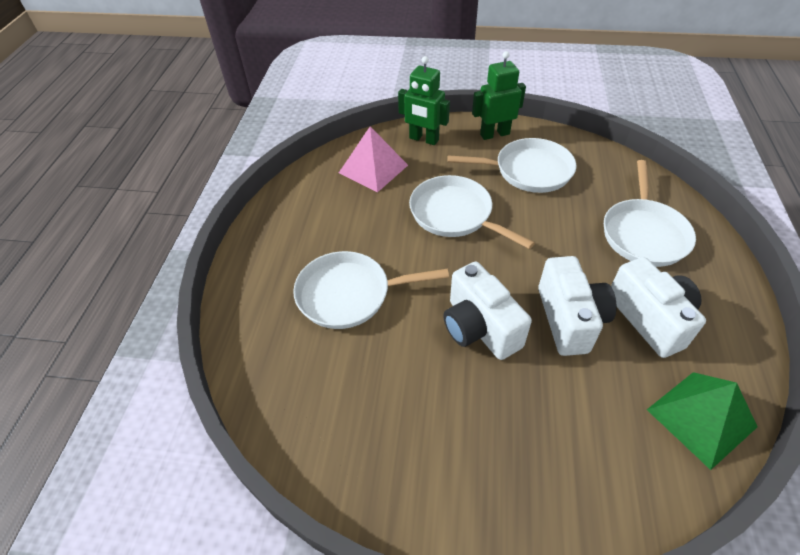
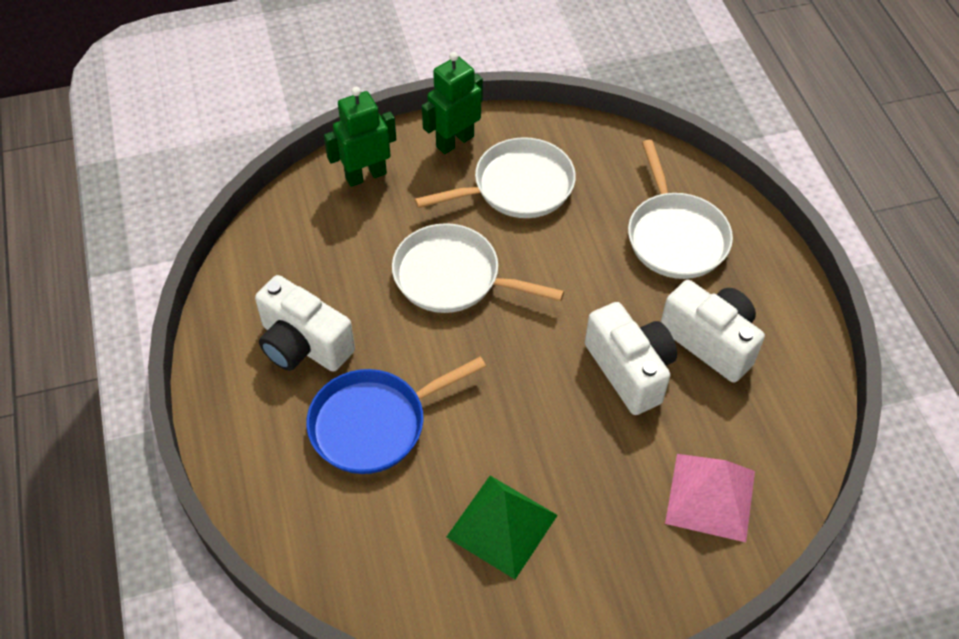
camera: 25 degrees left, 5 degrees up
(349, 294) = (374, 424): white pan -> blue pan
(373, 168) = (319, 240): pink pyramid -> pink pyramid (710, 496)
(423, 139) = (365, 175): green robot -> green robot turned 150 degrees clockwise
(479, 328) = (539, 413): white camera -> white camera (303, 345)
(701, 418) = (785, 433): green pyramid -> green pyramid (502, 526)

